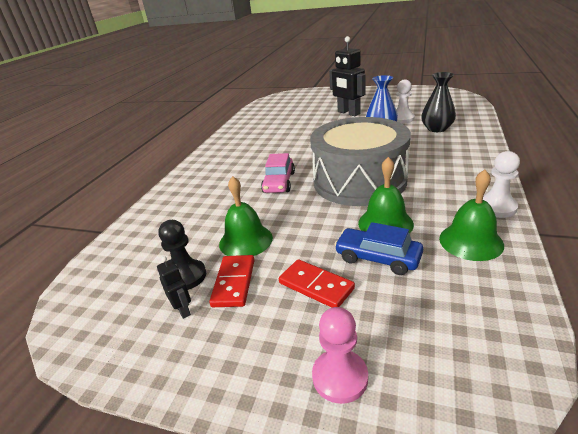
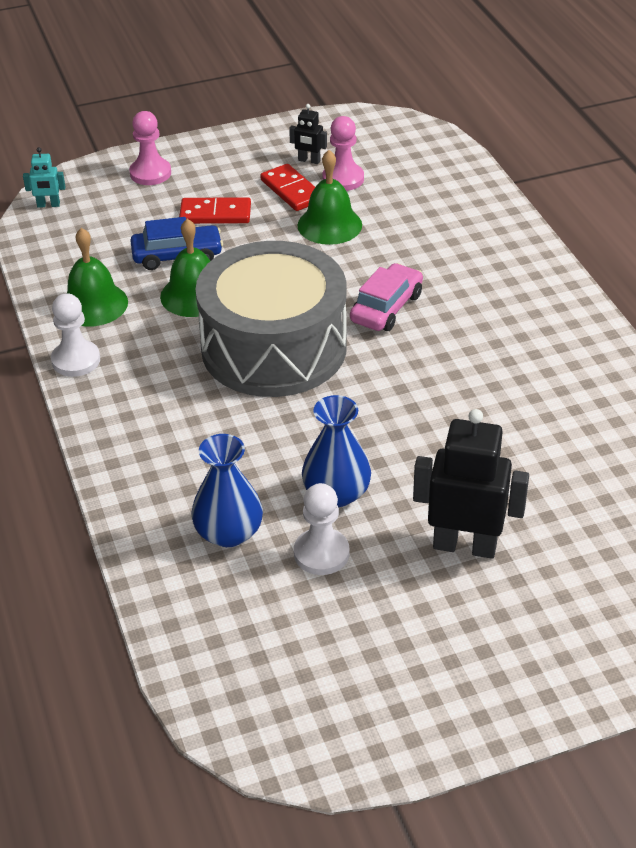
camera: 140 degrees right, 10 degrees up
(186, 276) = (343, 179): black pawn -> pink pawn
(279, 182) = (386, 308): pink car -> pink car turned 60 degrees clockwise
(436, 128) = (228, 532): black vase -> blue vase
(496, 386) = (48, 205): none -> turquoise robot

